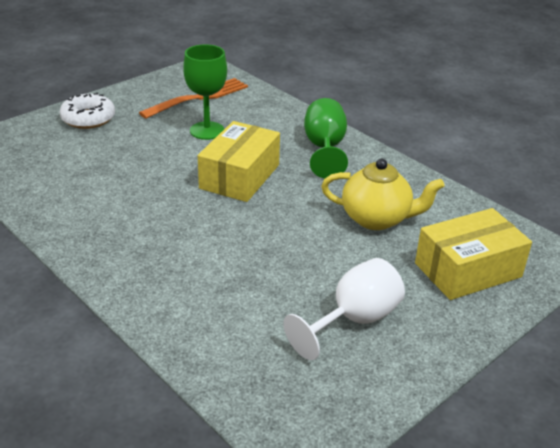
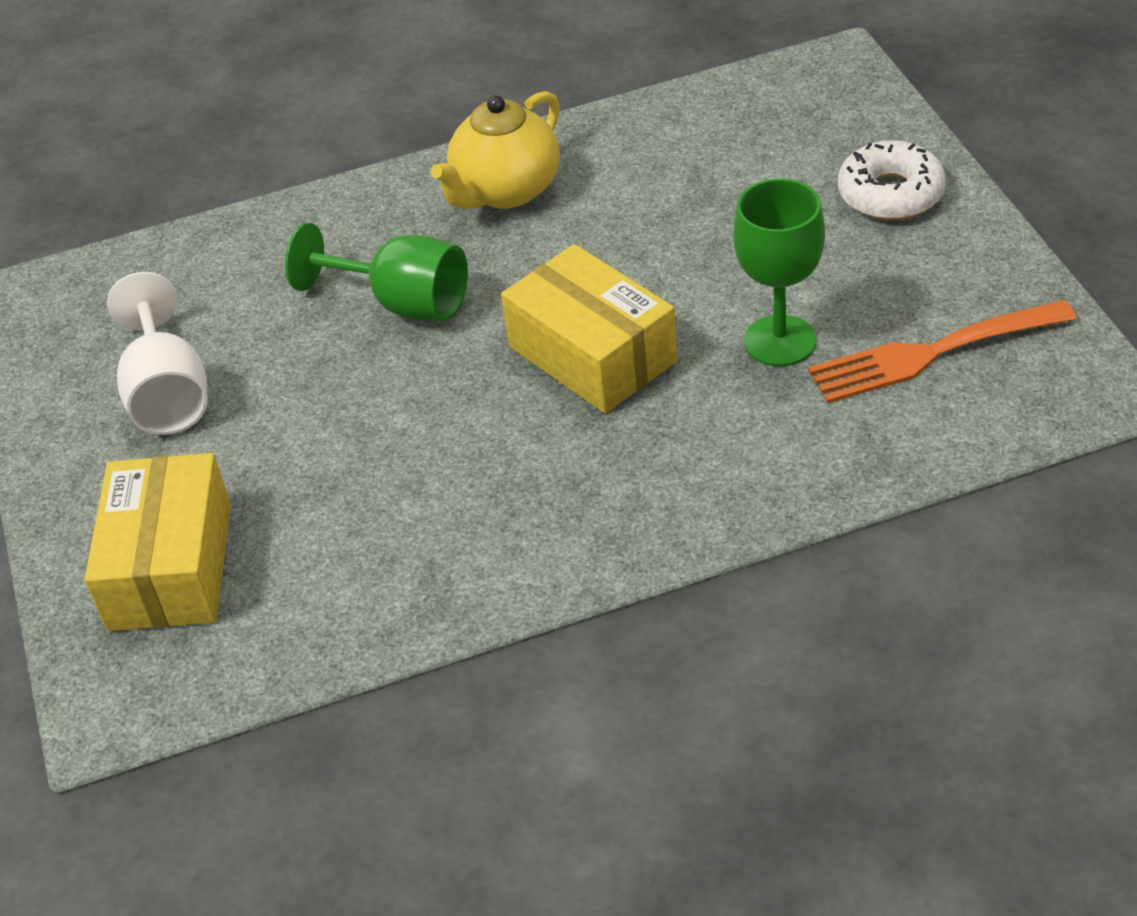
camera: 120 degrees right, 10 degrees up
(199, 98) = (931, 353): orange fork -> orange fork turned 90 degrees clockwise
(324, 149) = (632, 498): green goblet -> green goblet (402, 303)
(376, 219) = (367, 498): yellow teapot -> yellow teapot (506, 191)

